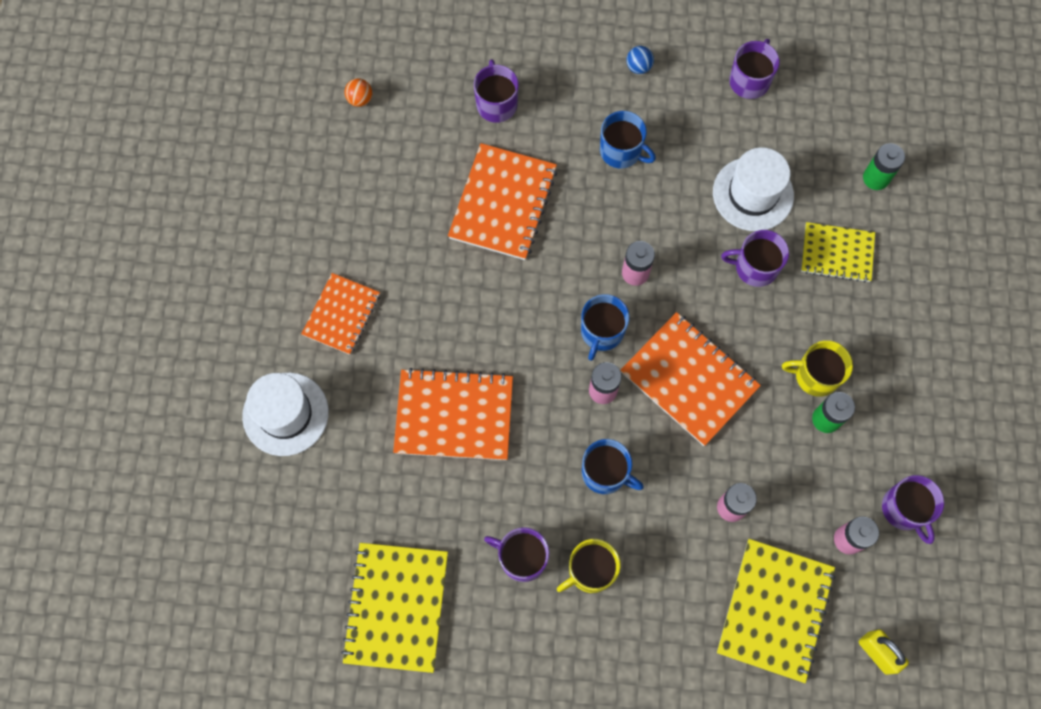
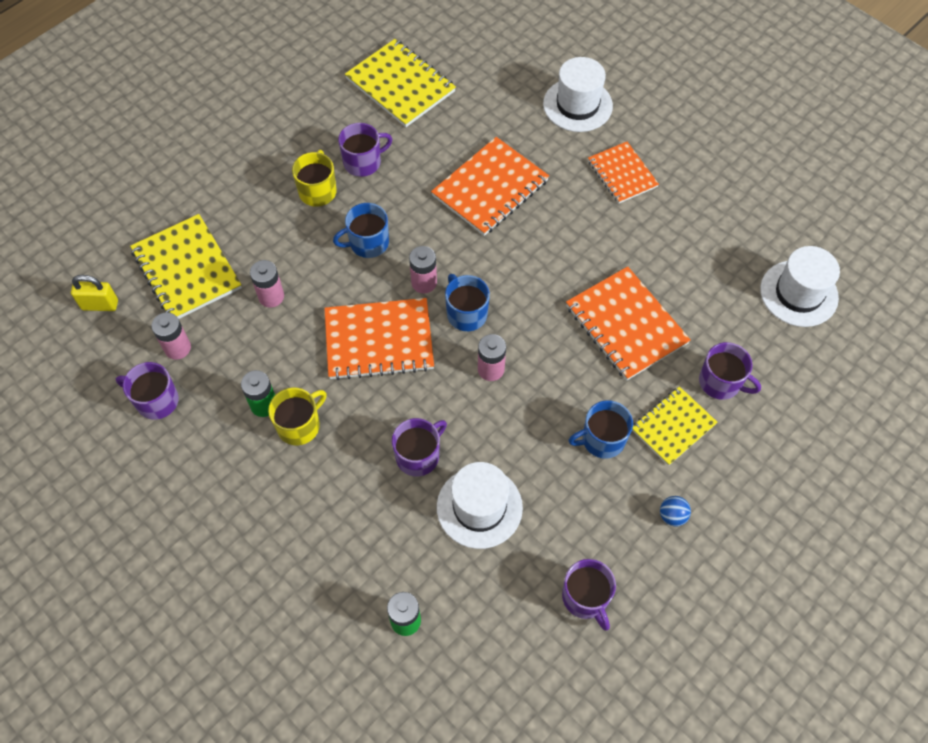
camera: 130 degrees right, 10 degrees down
(360, 99) = (799, 293): orange ball -> white hat
(837, 253) = (373, 527): yellow notebook -> yellow notebook (673, 427)

